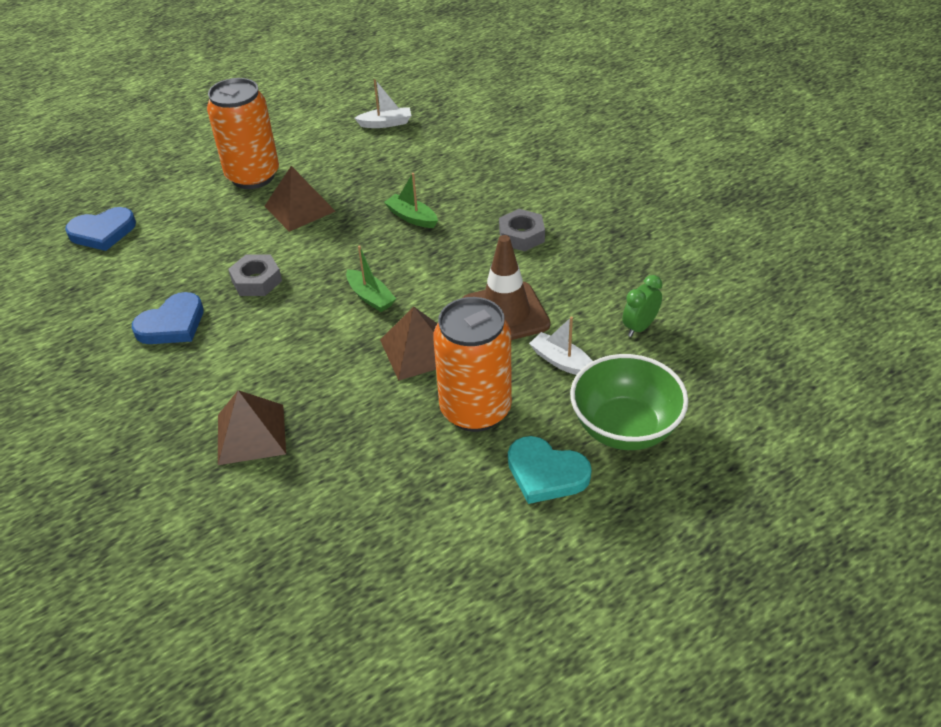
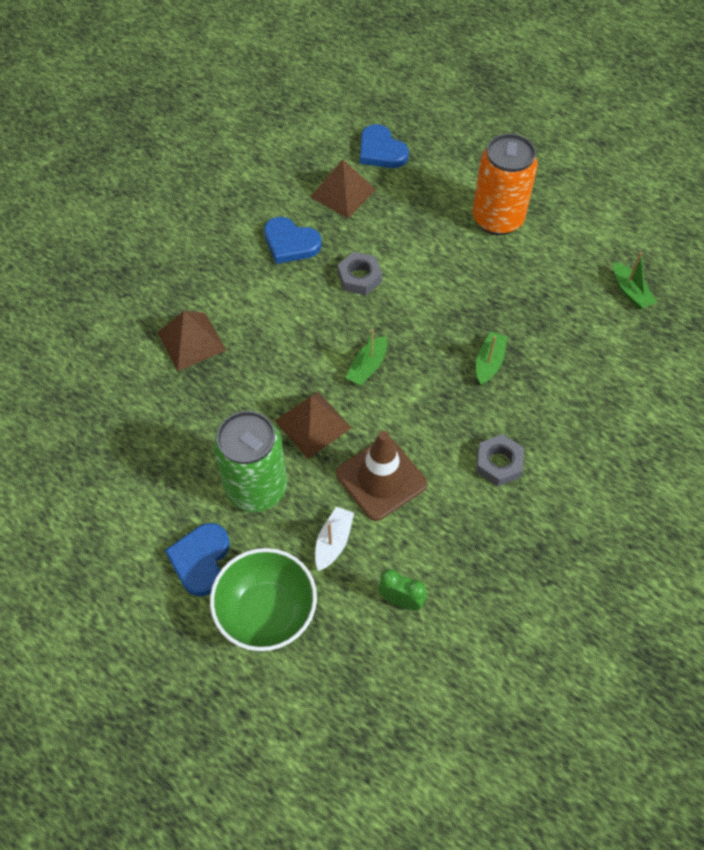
camera: 70 degrees right, 15 degrees up
(299, 208) = (466, 271): brown pyramid -> brown pyramid (343, 193)
(386, 123) = (630, 292): white boat -> green boat
(475, 410) = (256, 488): orange can -> green can
(546, 473) = (200, 560): turquoise heart -> blue heart

